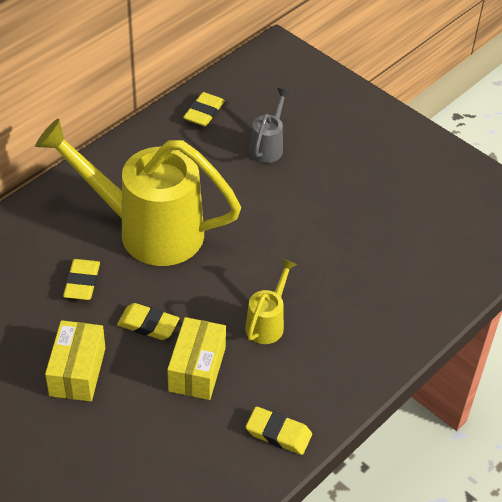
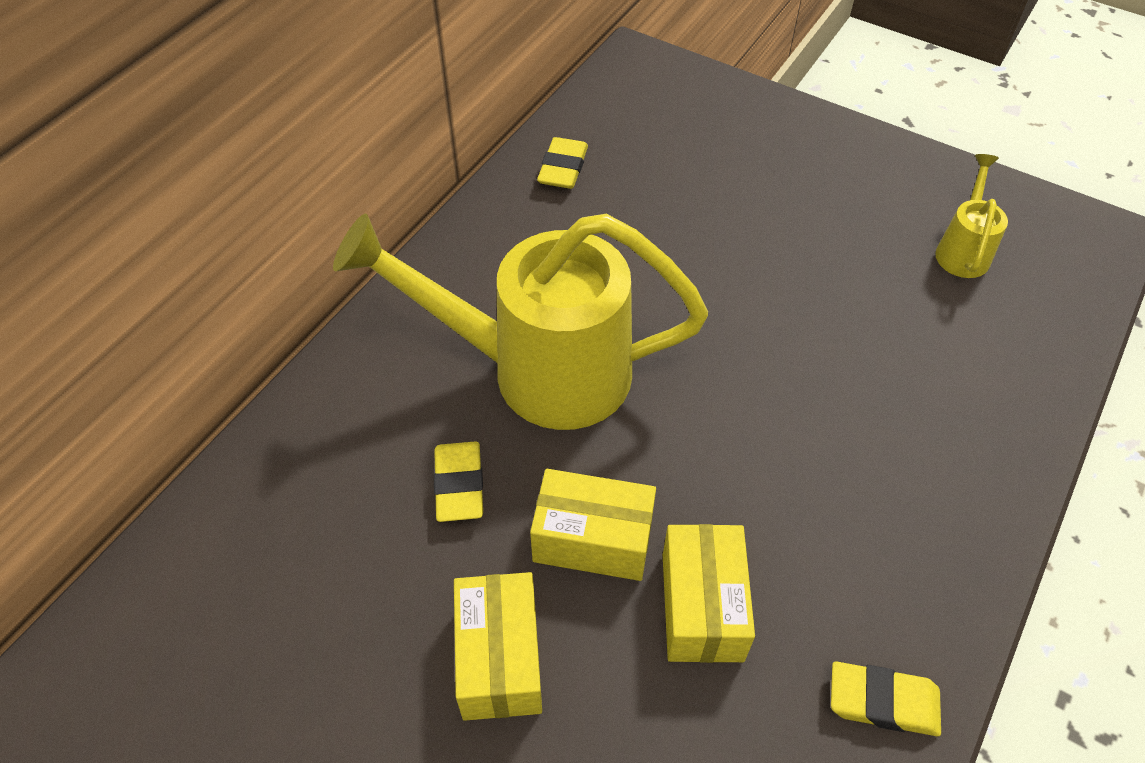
camera: 10 degrees left, 5 degrees up
(148, 324) = (592, 539): yellow eraser -> yellow box
(268, 146) = (676, 202): grey watering can -> none
(268, 322) = (785, 493): yellow watering can -> yellow watering can (963, 249)

